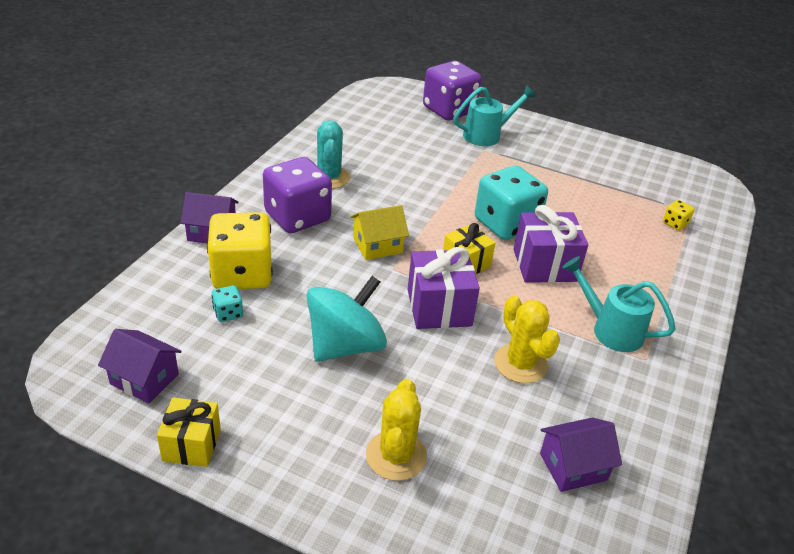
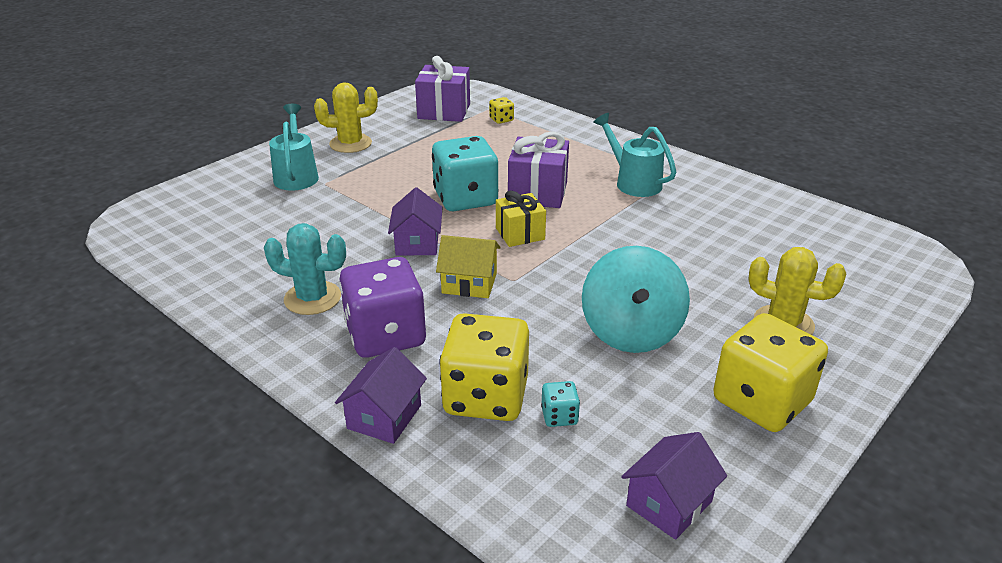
camera: 70 degrees left, 5 degrees down
(192, 445) = (776, 466): yellow gift -> none
(272, 436) = (761, 401): none -> yellow dice
(345, 345) = (631, 331): turquoise spinning top -> turquoise spinning top turned 150 degrees counterclockwise
(378, 245) = (469, 283): yellow house -> yellow house turned 75 degrees counterclockwise
(439, 307) = (585, 262): purple gift -> purple gift (444, 111)
(449, 110) = (224, 188): purple dice -> none
(520, 364) = (670, 234): yellow cactus -> yellow cactus (350, 144)
(573, 466) = (789, 236): purple house -> purple house (417, 243)
(610, 330) = (633, 182): turquoise watering can -> turquoise watering can turned 90 degrees clockwise

